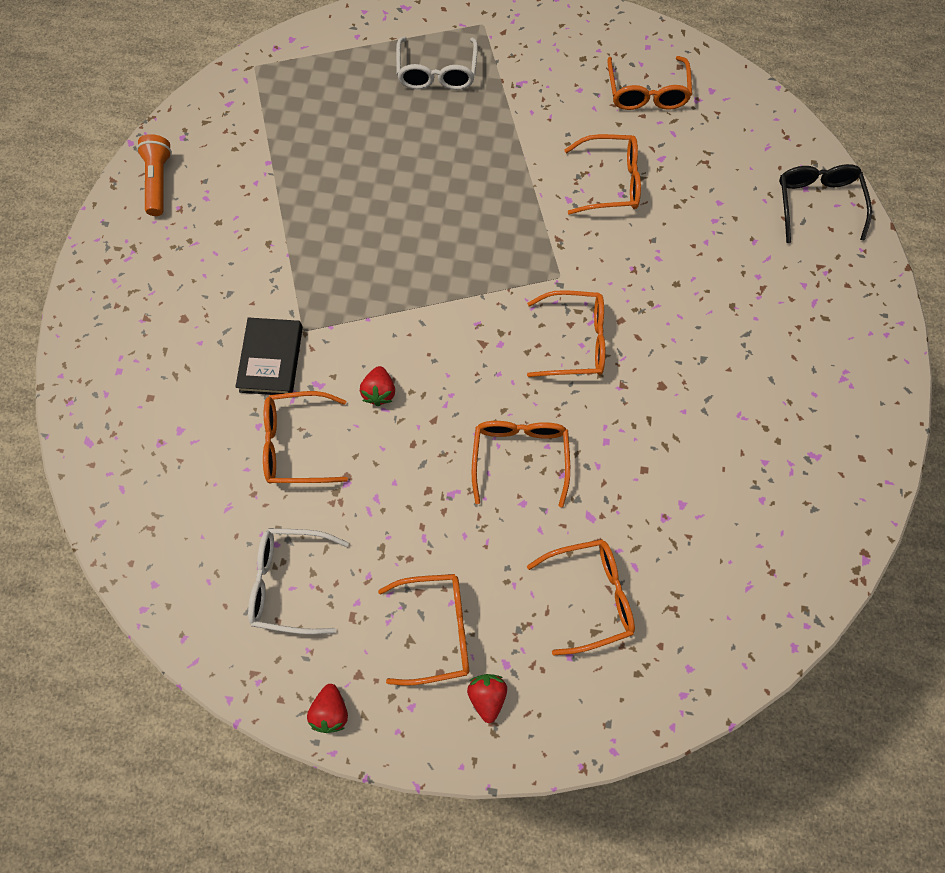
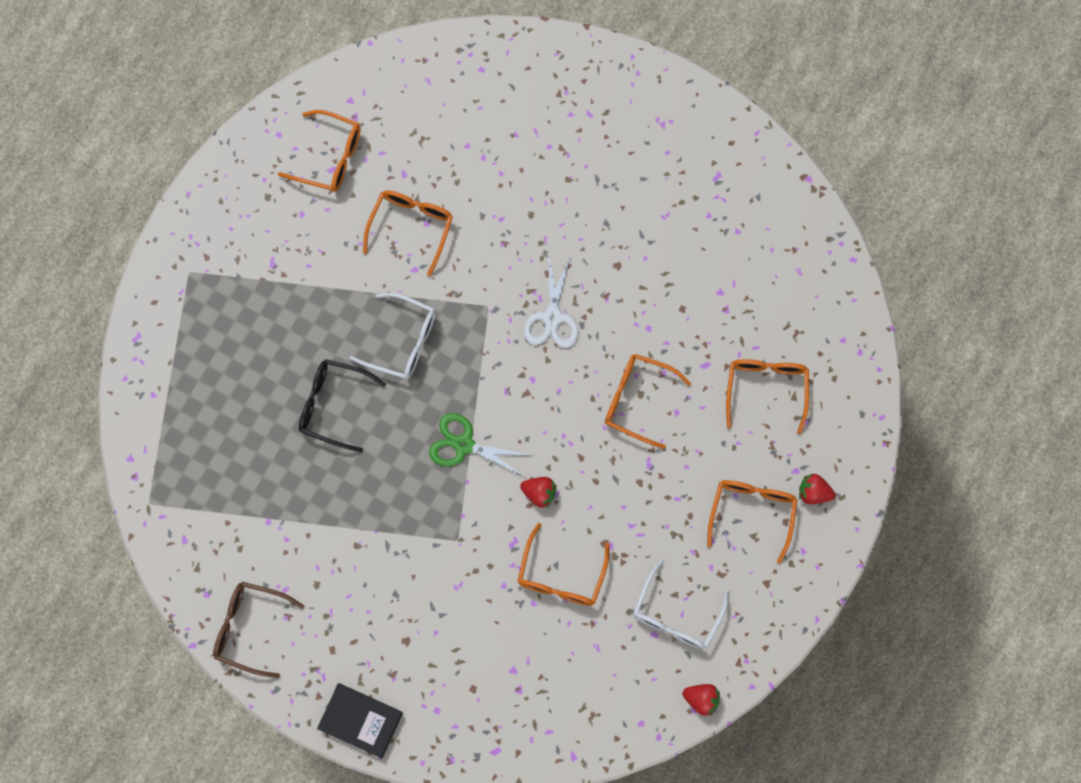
camera: 70 degrees left, 5 degrees up
(159, 181) = (250, 628): orange flashlight -> brown glasses
(271, 359) = (475, 575): black book -> black book (360, 721)
(331, 710) = (786, 611): red strawberry -> red strawberry (701, 699)
(405, 303) = (464, 445): none -> green scissors
(437, 73) = (230, 335): white glasses -> white glasses (403, 341)
(575, 341) = (552, 317): orange glasses -> white scissors
(816, 203) = (500, 68): black glasses -> black glasses (333, 405)

